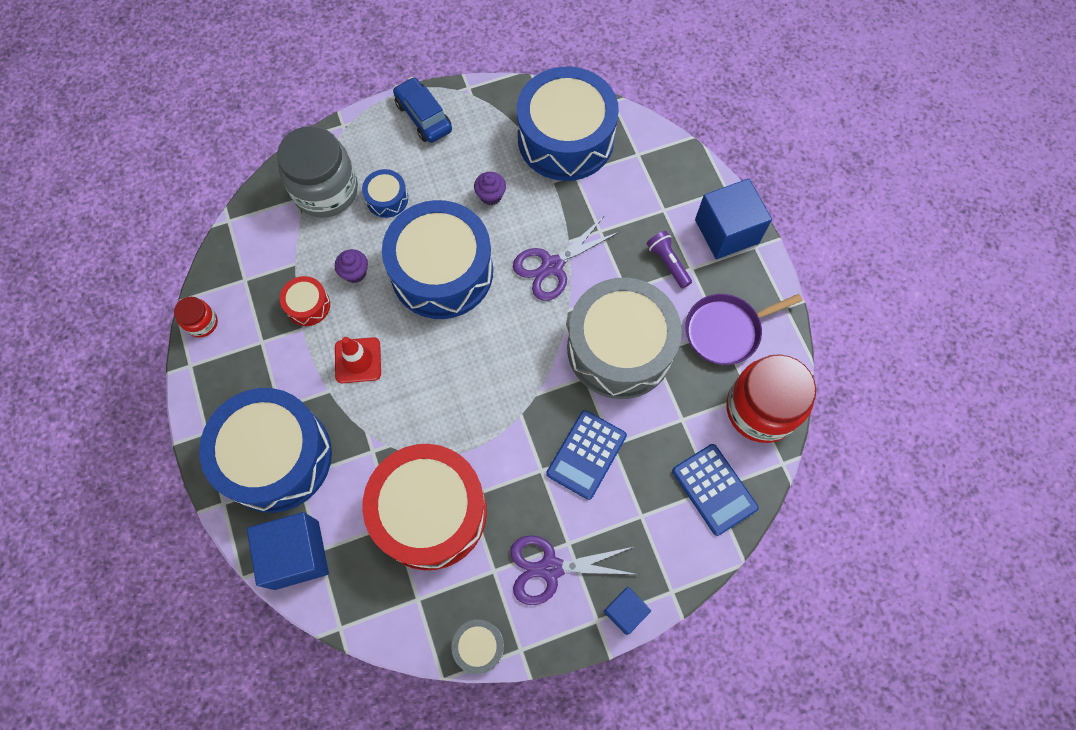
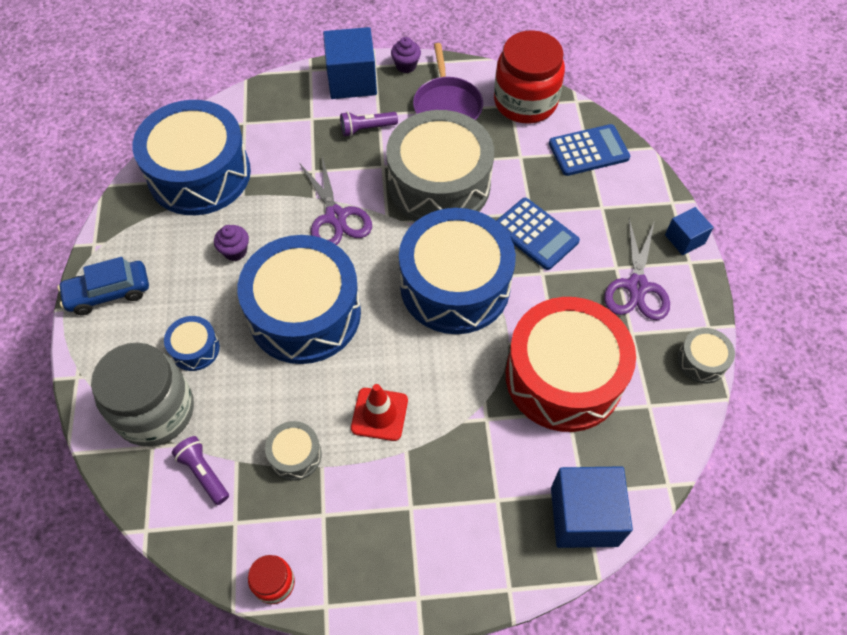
camera: 75 degrees left, 10 degrees down
(276, 457) = (468, 520): blue drum -> blue drum (455, 285)
(280, 244) = (204, 473): none -> purple flashlight
(308, 305) = (295, 455): red drum -> grey drum
(355, 273) = (273, 398): purple cupcake -> purple cupcake (406, 65)

